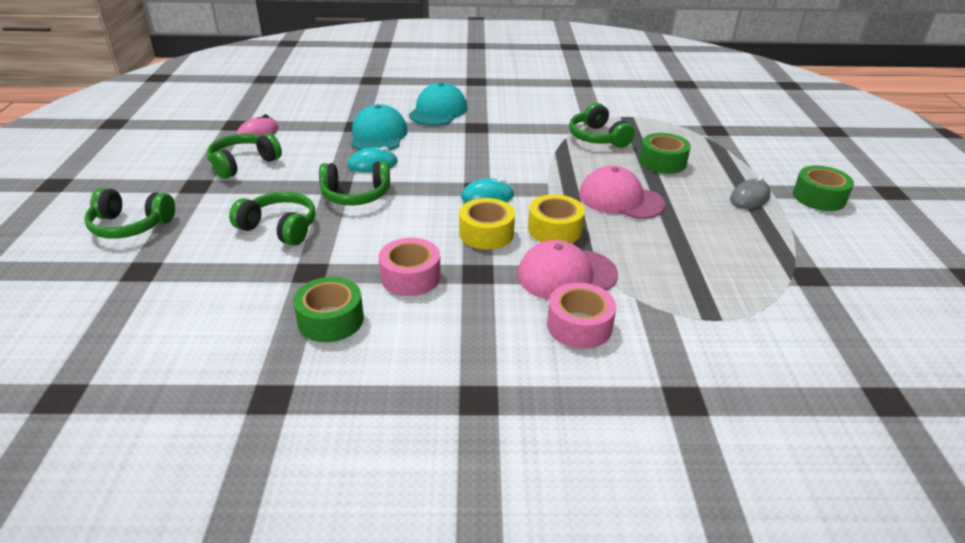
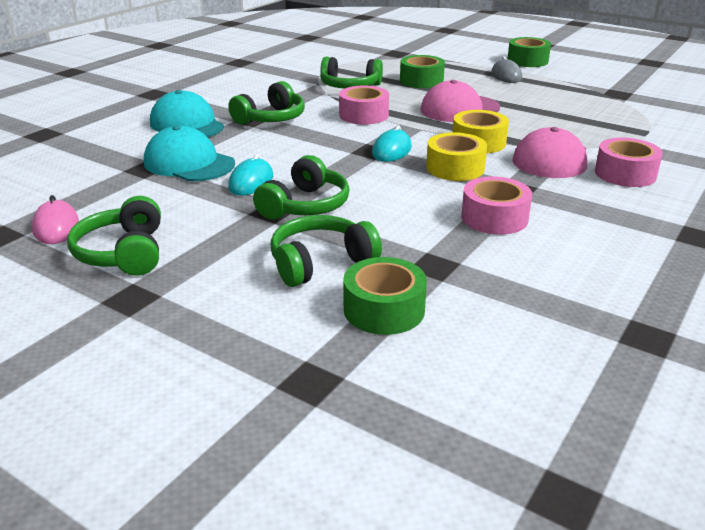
camera: 55 degrees left, 5 degrees down
(130, 226) = (173, 372): green headphones -> green headphones (271, 118)
(330, 320) = (534, 274): green tape -> green tape (384, 309)
(544, 163) = (364, 115): none -> pink tape

